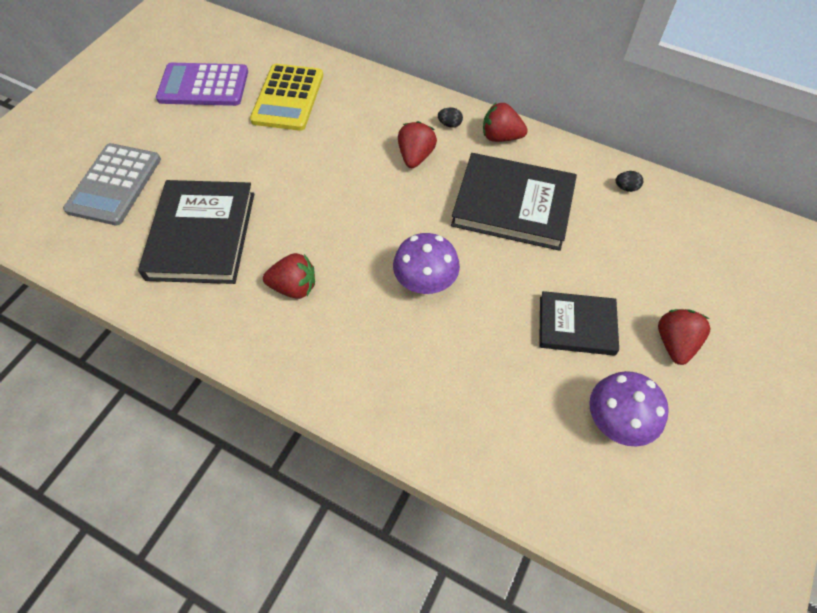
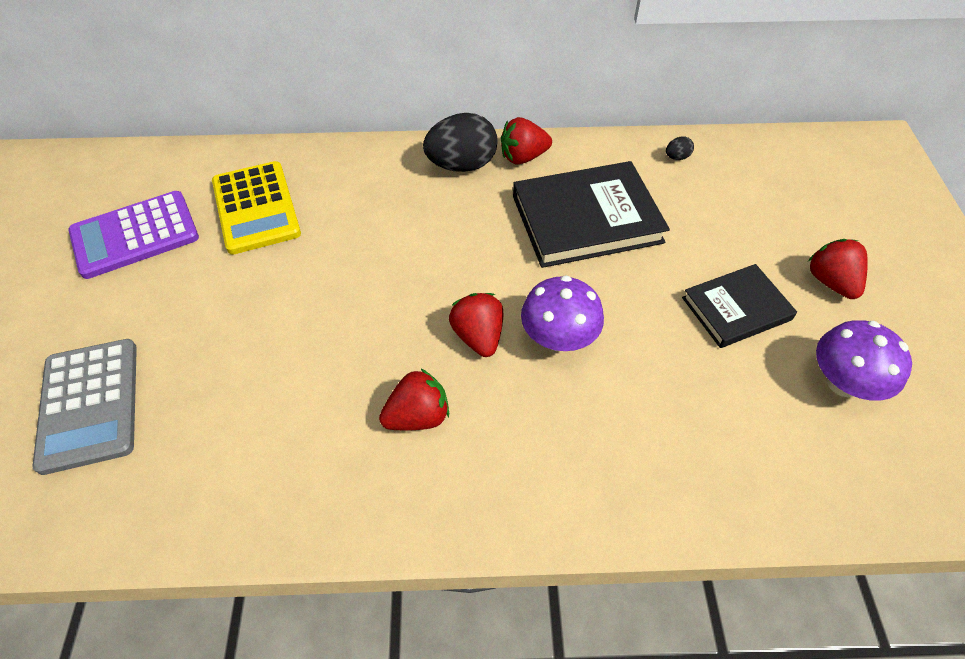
camera: 30 degrees left, 5 degrees down
(201, 235) = (257, 412): black book -> none
(415, 156) = (450, 212): red strawberry -> red strawberry (478, 336)
(449, 124) = (462, 165): black egg -> black egg, size x2.44

